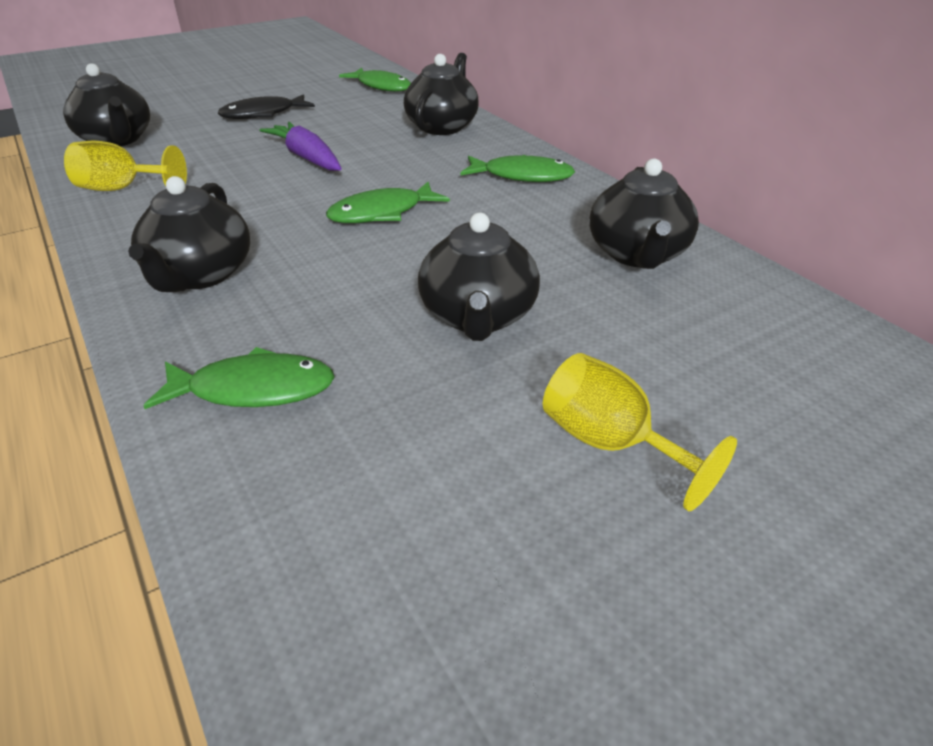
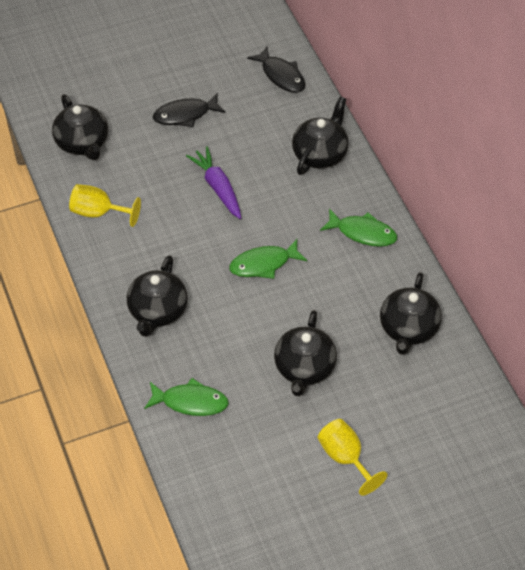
camera: 10 degrees right, 15 degrees up
(381, 86) = (281, 75): green fish -> black fish

